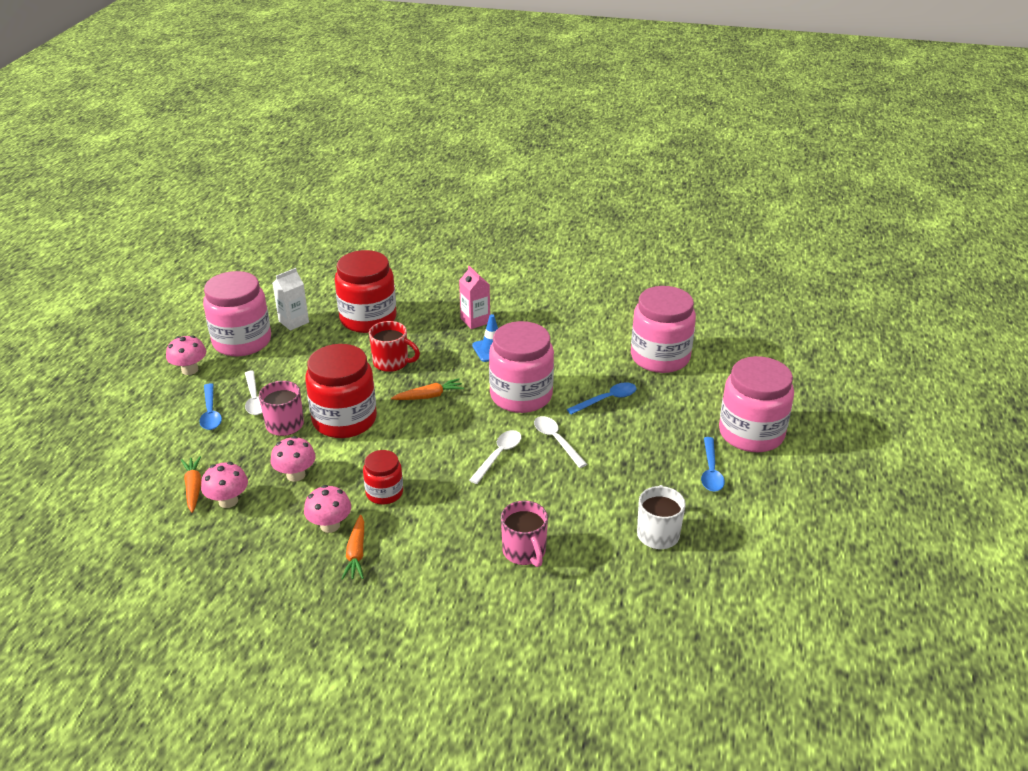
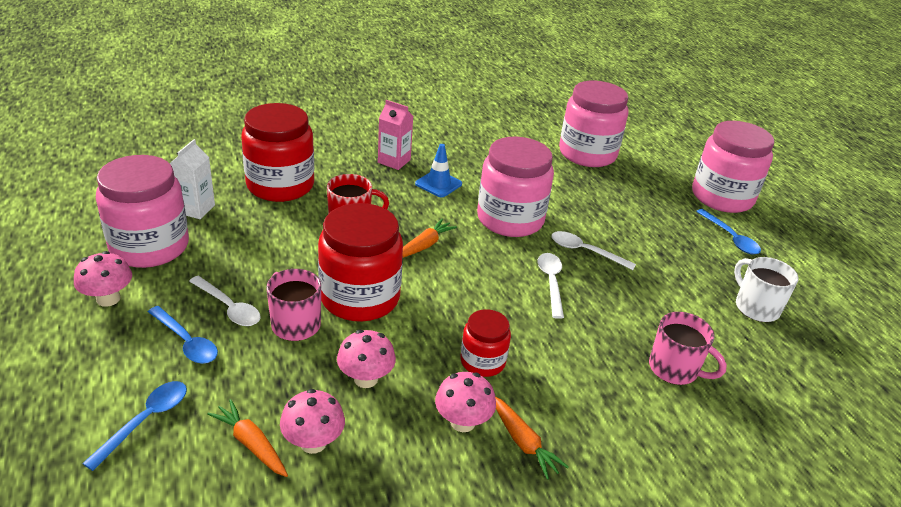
camera: 35 degrees left, 0 degrees up
(607, 399) = (586, 201): blue spoon -> blue spoon (145, 421)

